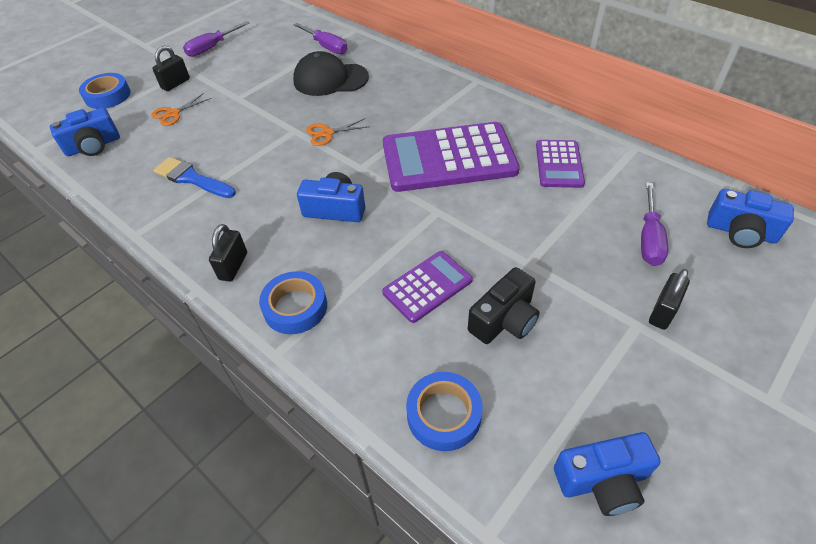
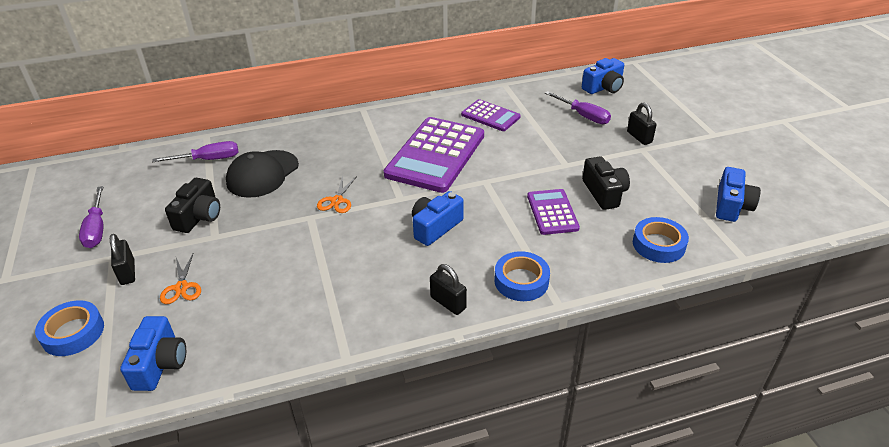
camera: 60 degrees left, 10 degrees down
(192, 178) = (305, 299): blue brush -> none
(255, 79) = (199, 216): none -> black camera

